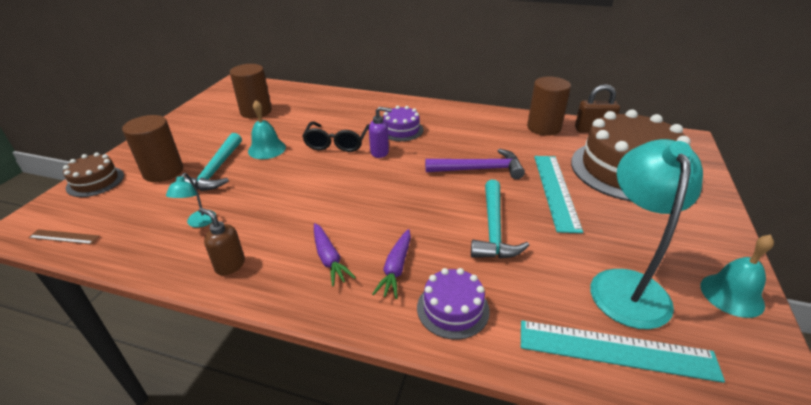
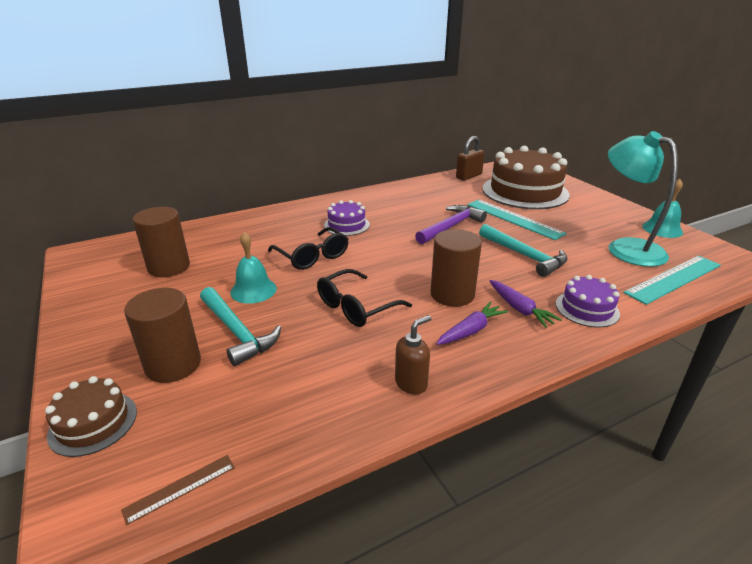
camera: 45 degrees left, 5 degrees down
(198, 223) = (314, 376): turquoise lamp -> none
(230, 265) = (411, 383): brown soap dispenser -> brown soap dispenser turned 150 degrees clockwise
(295, 194) = (356, 307): none -> black glasses
(329, 259) = (471, 330): purple carrot -> purple carrot turned 60 degrees counterclockwise
(380, 152) = (362, 247): purple soap dispenser -> none
(544, 128) = (439, 185): brown cylinder -> brown cylinder (452, 294)

